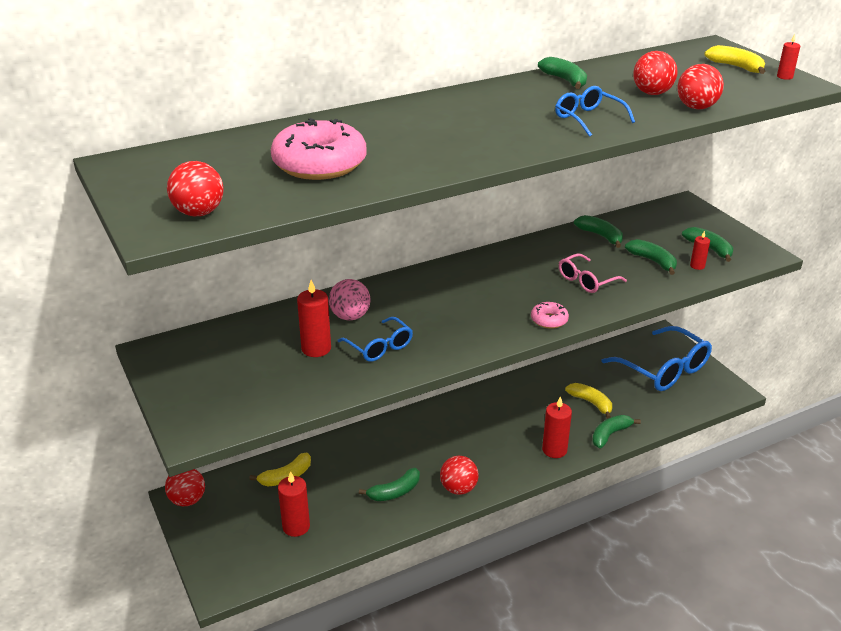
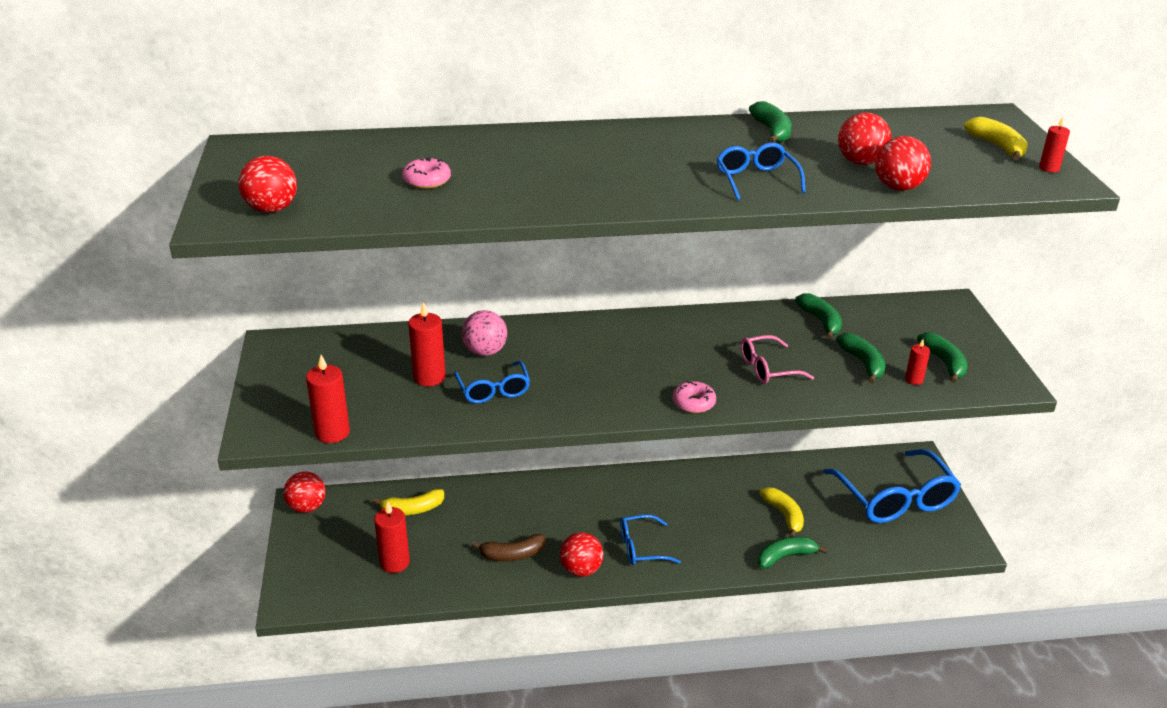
camera: 20 degrees right, 0 degrees up
(319, 164) = (427, 181): pink donut -> pink donut, size x0.47
(395, 492) = (513, 555): green banana -> brown banana
(497, 457) = (641, 548): none -> blue glasses
(554, 450) = (711, 557): red candle -> red candle (332, 433)

